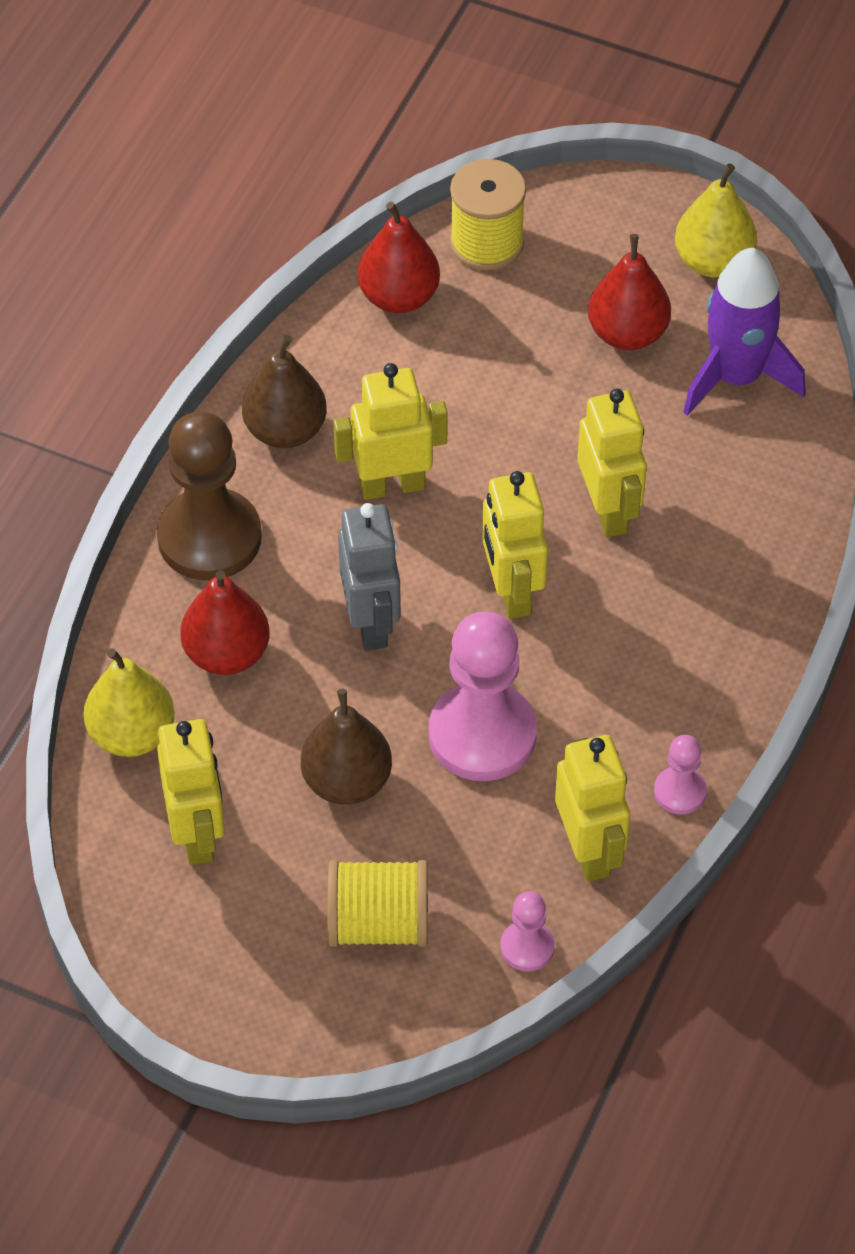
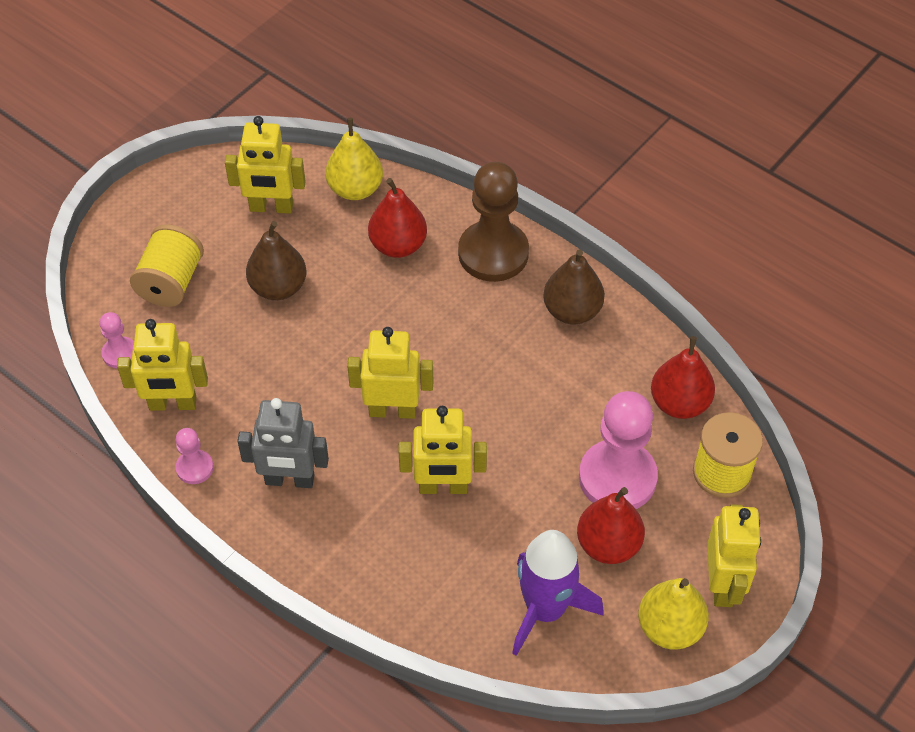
camera: 105 degrees right, 0 degrees up
(371, 623) = (395, 325): grey robot -> grey robot (289, 480)
(392, 485) = (506, 361): yellow robot -> yellow robot (722, 584)
(482, 735) = (284, 366): pink pawn -> pink pawn (617, 478)

